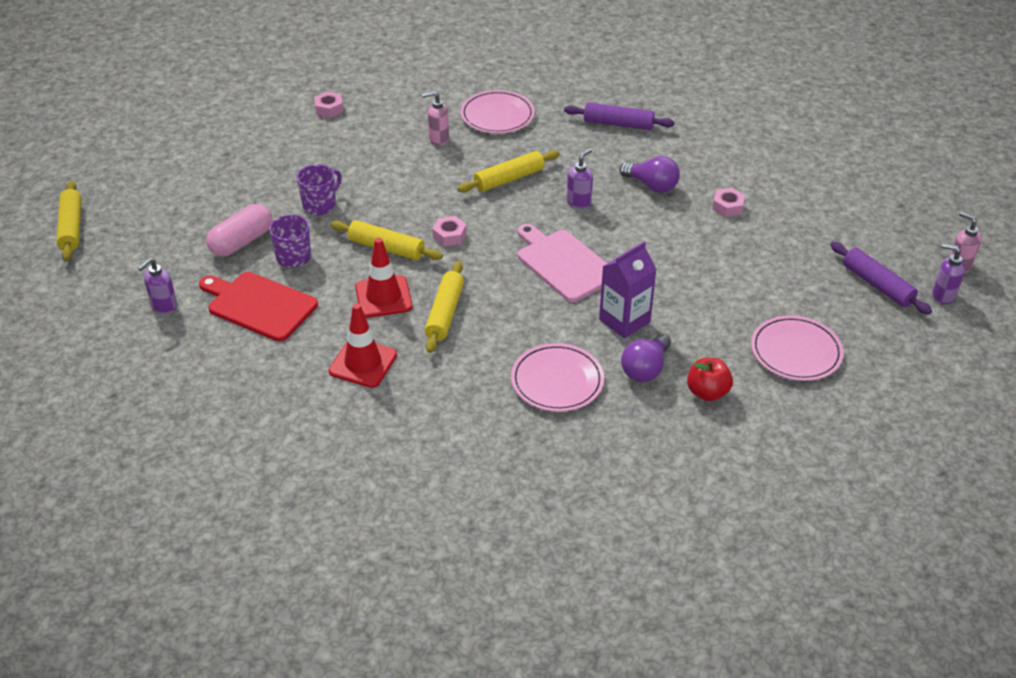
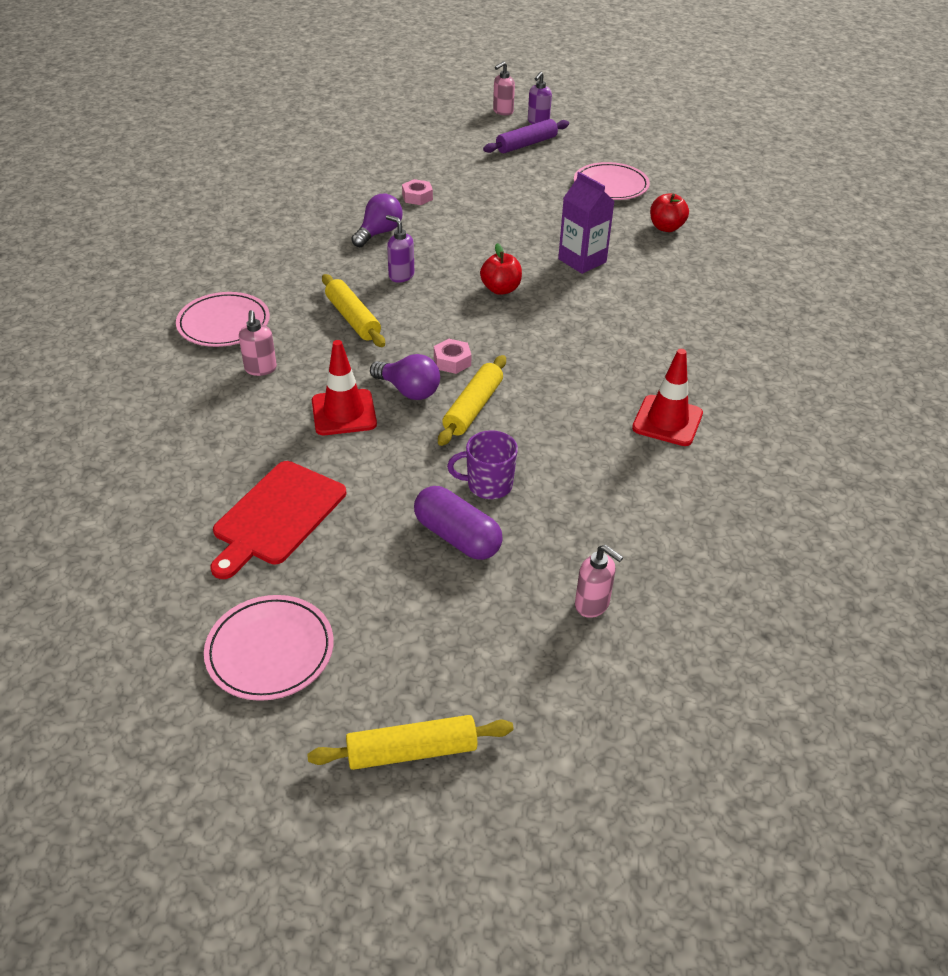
camera: 90 degrees left, 0 degrees up
(164, 306) = (592, 604): purple soap dispenser -> pink soap dispenser
(242, 242) = (457, 537): pink capsule -> purple capsule
(259, 305) = (582, 510): red cutting board -> red cutting board (277, 516)
(320, 205) = (385, 466): purple mug -> none
(329, 109) = (159, 468): pink nut -> none
(383, 297) = (559, 408): red traffic cone -> red traffic cone (344, 413)
(445, 313) = (582, 365): yellow rolling pin -> none
(557, 381) = (668, 300): pink plate -> pink plate (270, 651)
(564, 263) = (500, 289): pink cutting board -> red apple
(618, 124) = (265, 245): purple rolling pin -> none
(645, 369) = (643, 254): purple light bulb -> purple light bulb (408, 390)

